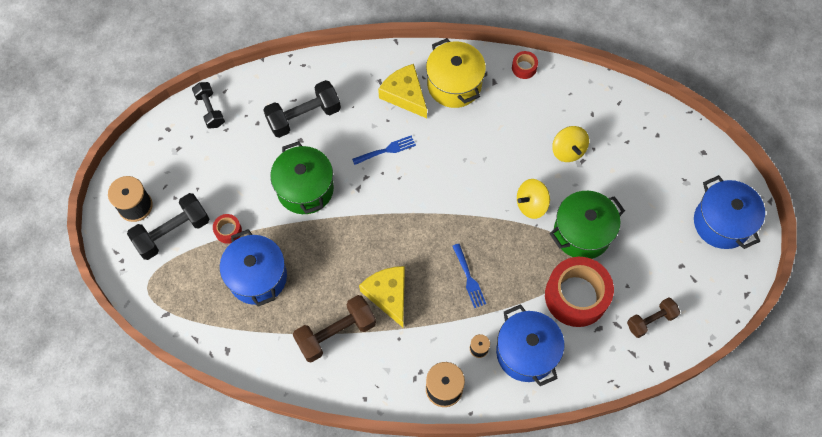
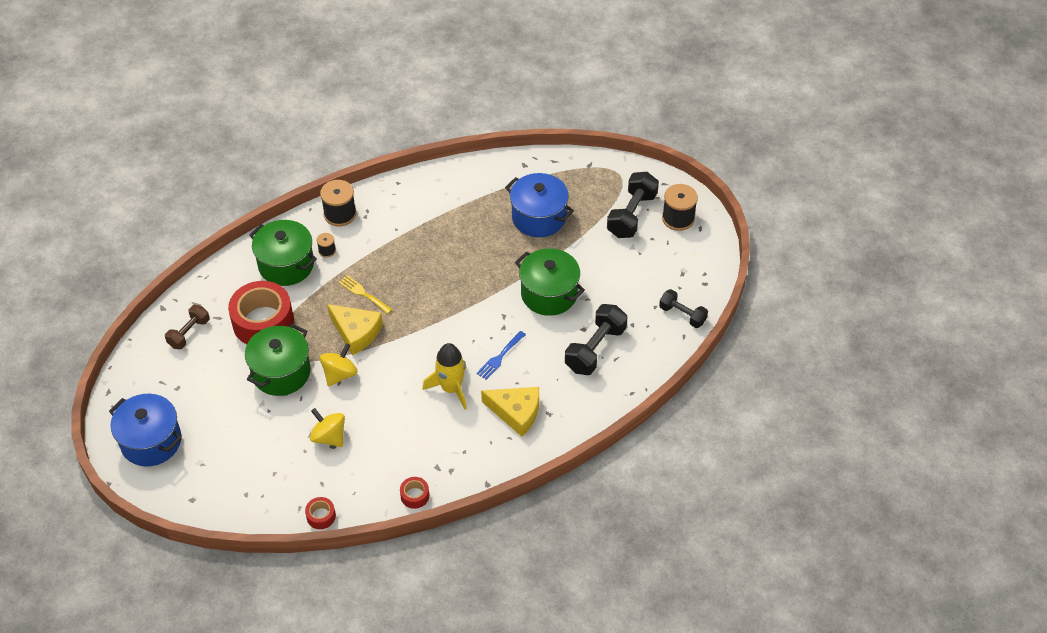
camera: 150 degrees right, 15 degrees down
(228, 231) = (588, 236): red tape -> red tape (321, 516)
(336, 333) = (448, 210): brown dumbbell -> none
(388, 295) = (424, 252): yellow cheese -> yellow cheese (356, 332)
(444, 142) = (451, 388): none -> yellow rocket
(454, 85) = (474, 445): yellow pot -> none
(469, 278) = (363, 293): blue fork -> yellow fork
(526, 352) = (286, 265): blue pot -> green pot

